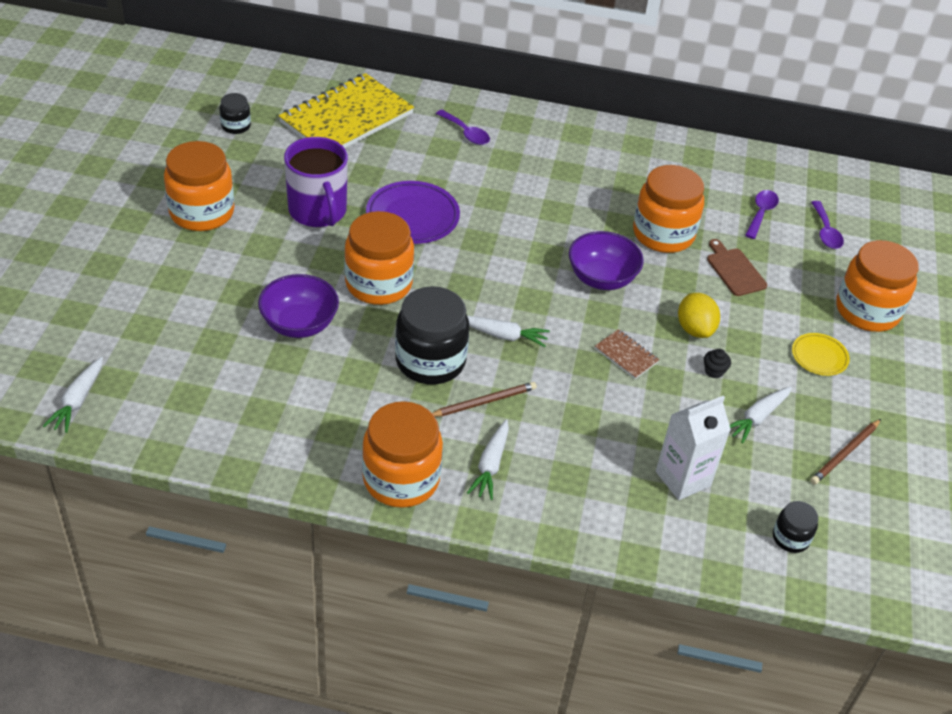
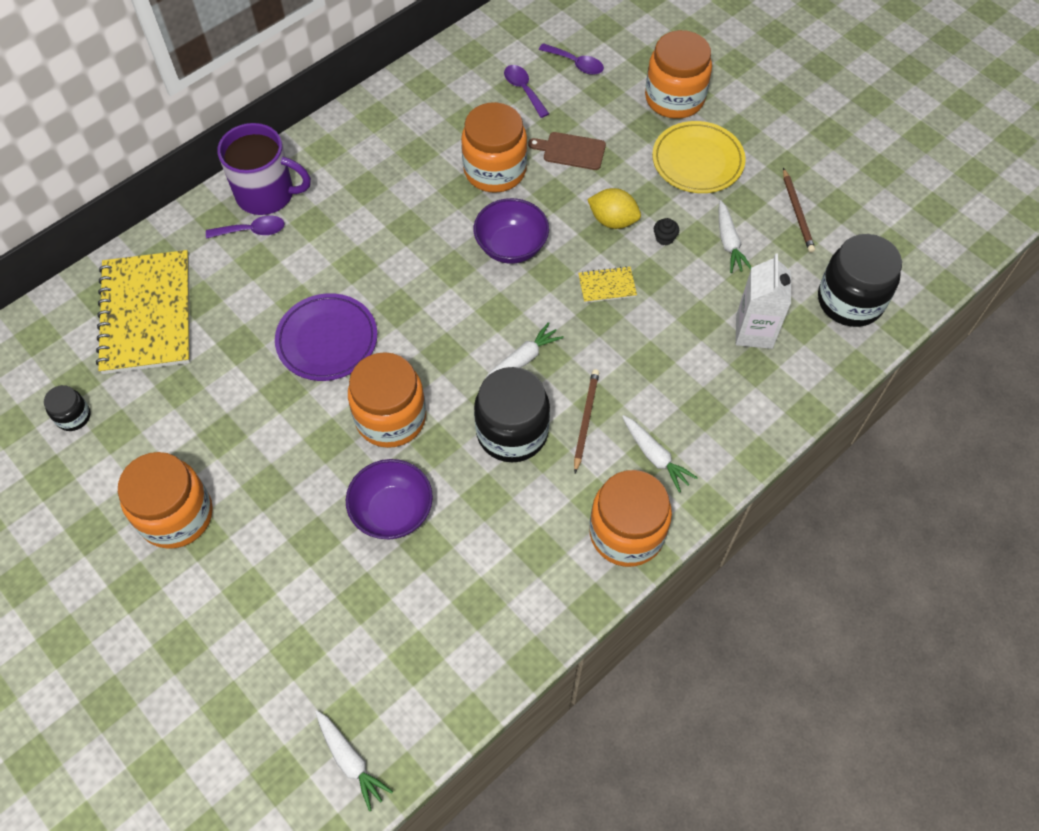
camera: 50 degrees left, 15 degrees up
(318, 211) = (258, 413): purple mug -> purple mug (267, 194)
(626, 355) = (607, 286): brown notebook -> yellow notebook
(790, 538) = (850, 301): black jar -> black jar, size x2.03
(819, 357) = (697, 161): yellow plate -> yellow plate, size x1.76

